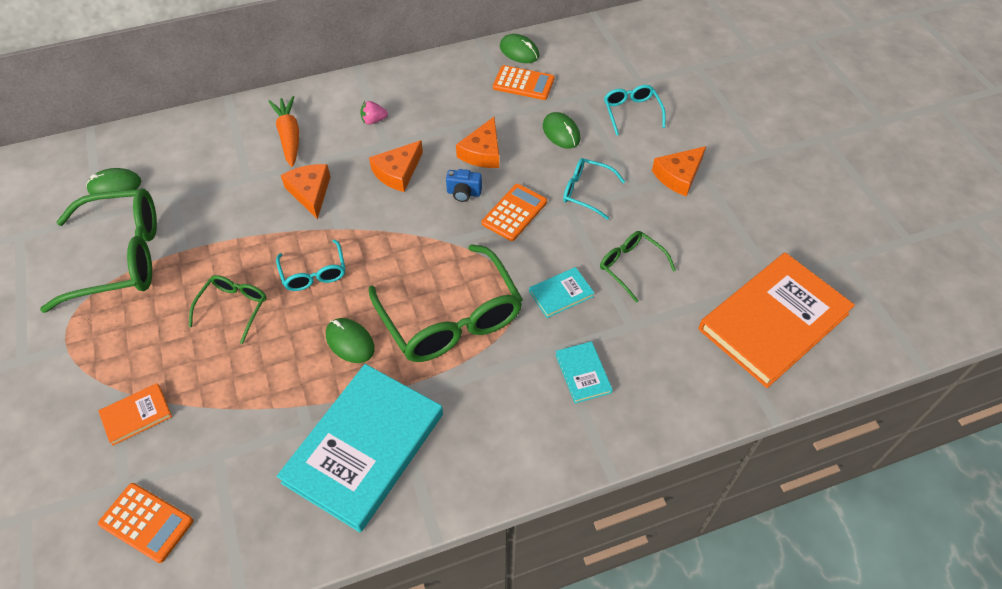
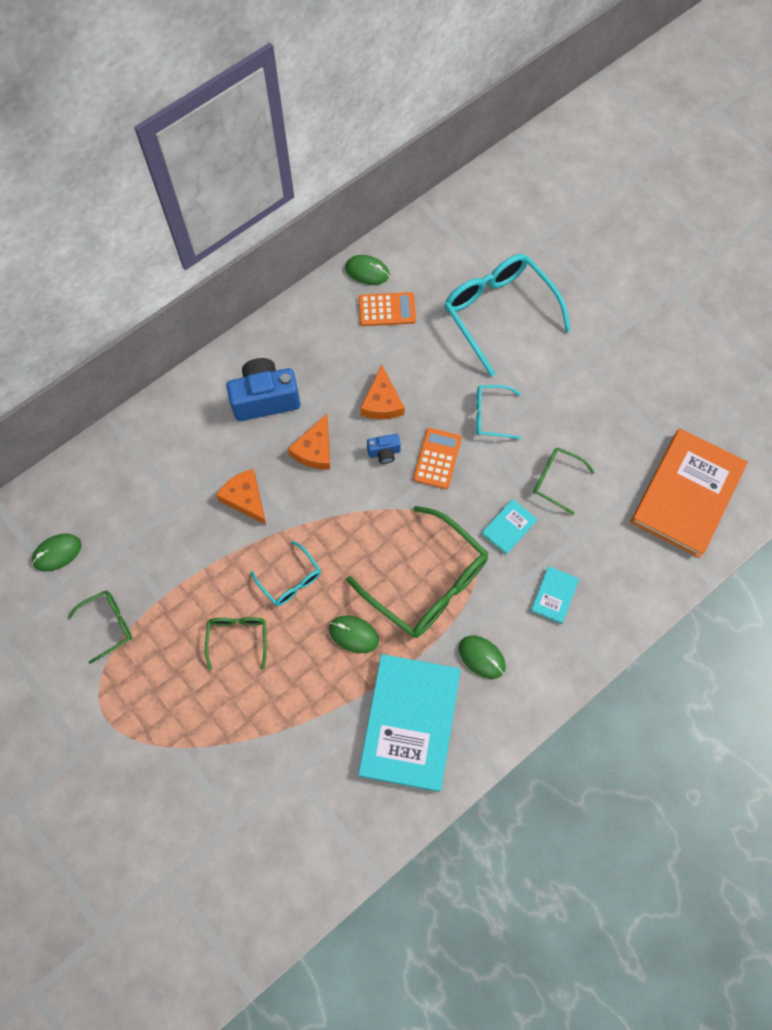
camera: 20 degrees left, 15 degrees up
(121, 257) = (109, 624): green glasses -> green glasses, size x0.50
(136, 415) = (210, 763): orange book -> none
(146, 522) = (270, 846): orange calculator -> none
(289, 136) = (194, 443): orange carrot -> none
(373, 120) = (265, 399): pink strawberry -> blue camera
(561, 132) = (444, 357): green mouse -> green mouse (482, 657)
(583, 373) = (554, 595): turquoise book -> turquoise book turned 60 degrees clockwise
(631, 112) = (498, 312): turquoise glasses -> turquoise glasses, size x1.98
(678, 176) = (564, 371): orange cheese -> none

